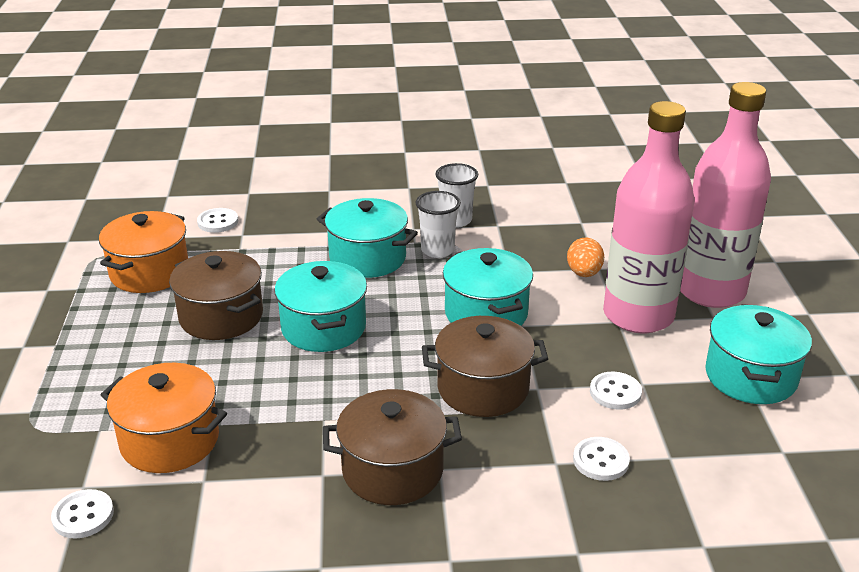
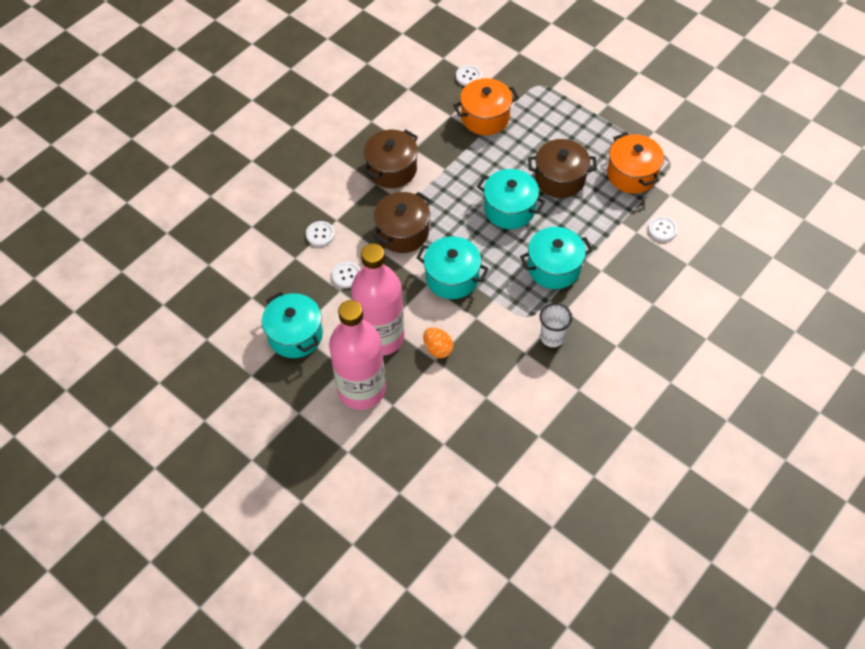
camera: 135 degrees right, 25 degrees up
(437, 250) = (529, 303): white cup -> none

